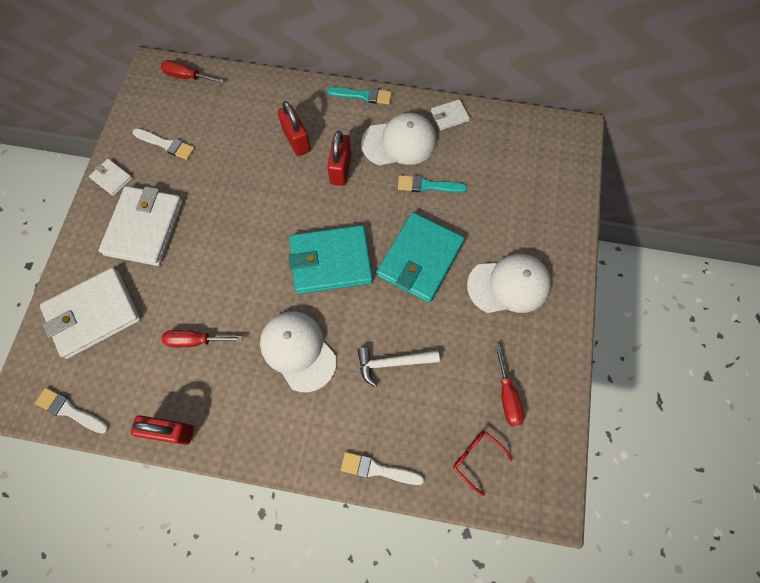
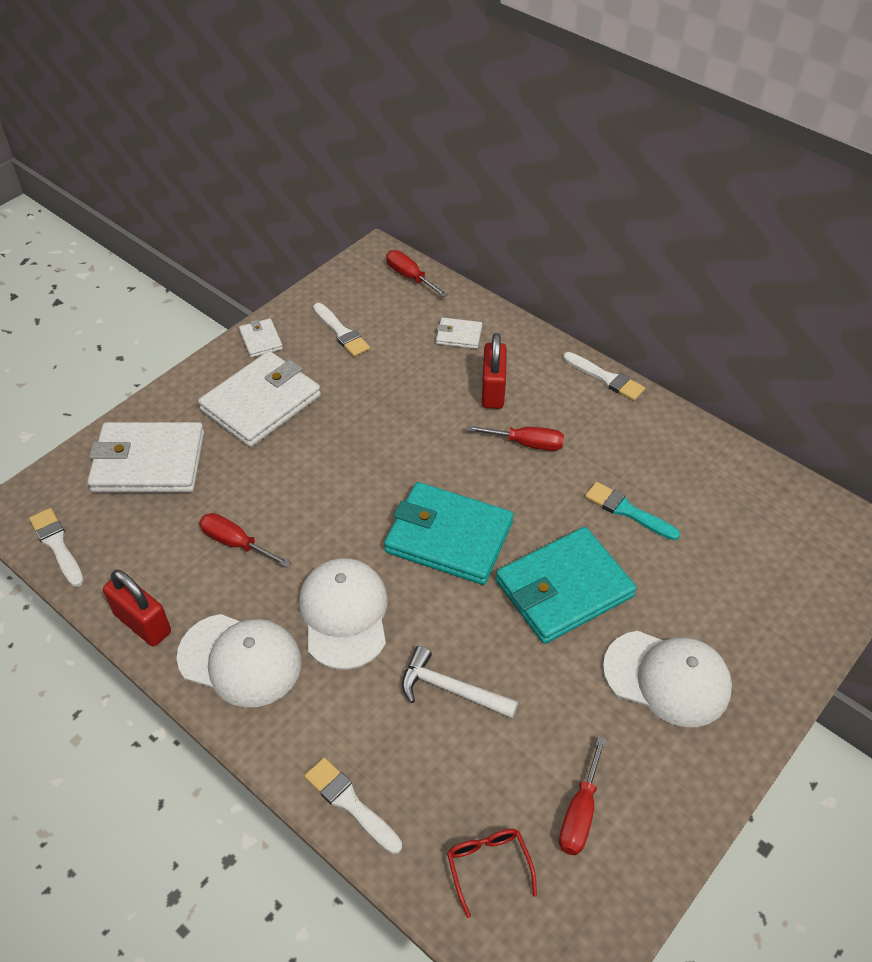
camera: 30 degrees right, 20 degrees down
(340, 169) = (526, 443): red padlock -> red screwdriver
(362, 95) = (605, 378): turquoise brush -> white brush
(399, 142) = (620, 447): white cap -> white cap (240, 660)
(449, 116) = (706, 446): white wallet -> white wallet (459, 335)

